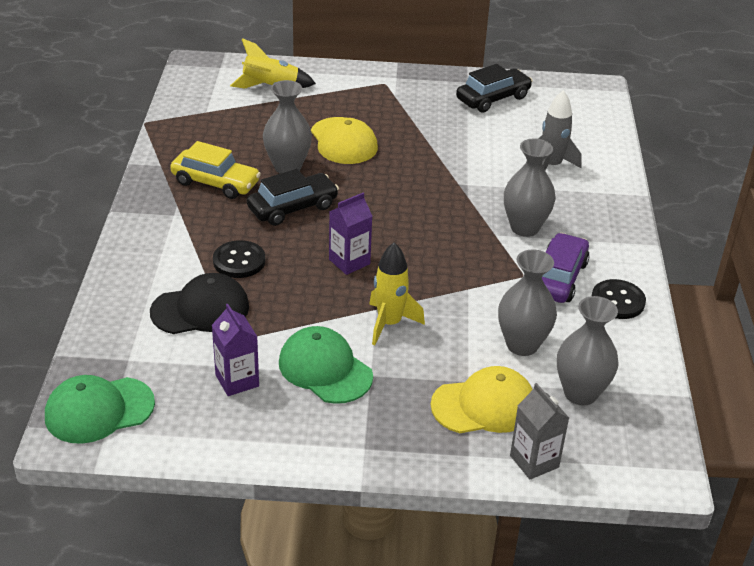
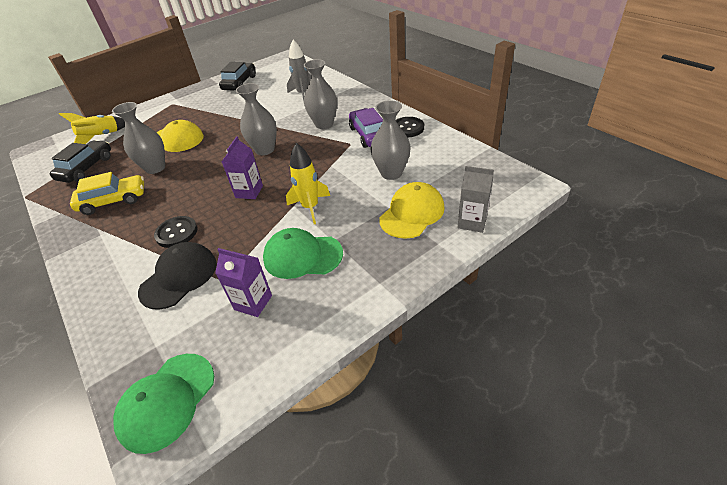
camera: 35 degrees left, 5 degrees up
(293, 208) = (182, 185): black car -> black car (86, 168)
(580, 393) = (447, 176): grey vase -> grey vase (265, 150)

